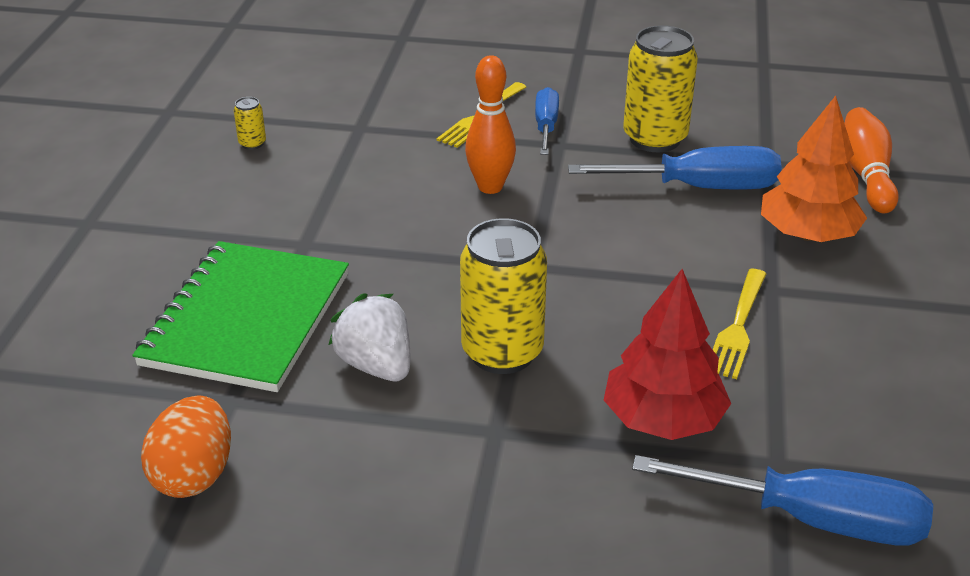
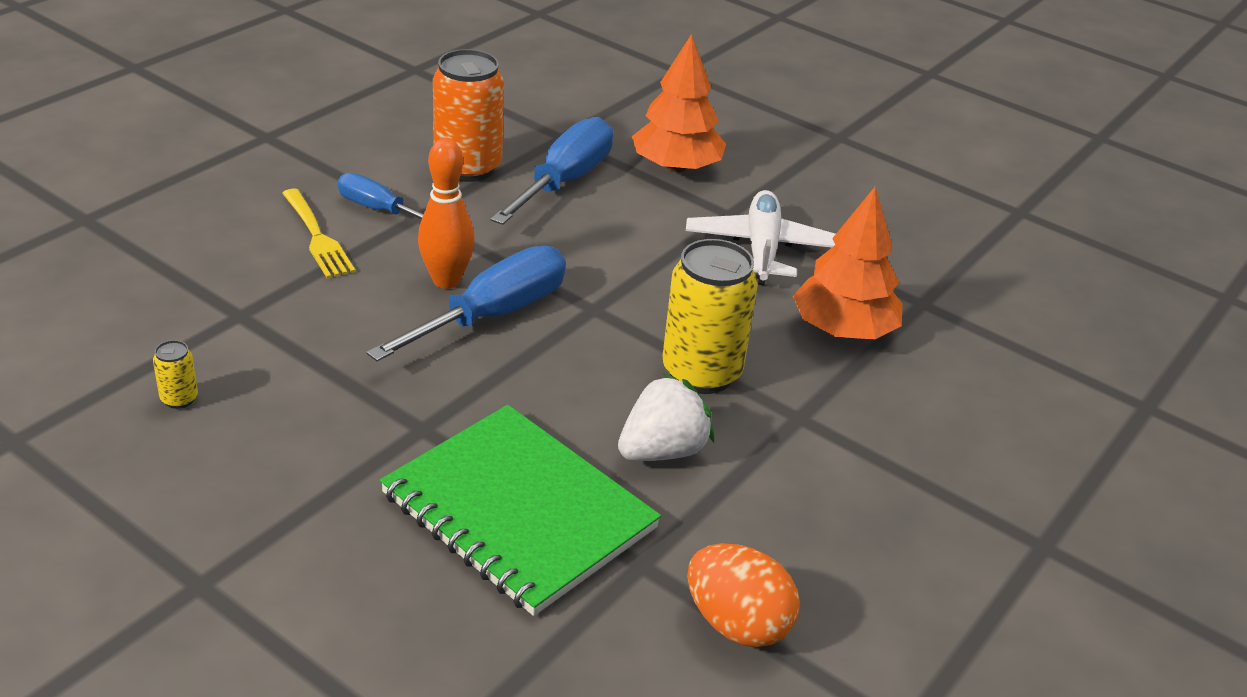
camera: 65 degrees left, 0 degrees up
(376, 365) = (662, 451): white strawberry -> white strawberry turned 150 degrees clockwise
(655, 139) = (468, 167): yellow can -> orange can
(663, 419) = (843, 330): red tree -> orange tree
(737, 327) = (761, 249): yellow fork -> white plane
(811, 519) = (985, 315): blue screwdriver -> blue screwdriver (492, 315)
(865, 174) = (624, 108): orange bowling pin -> none

